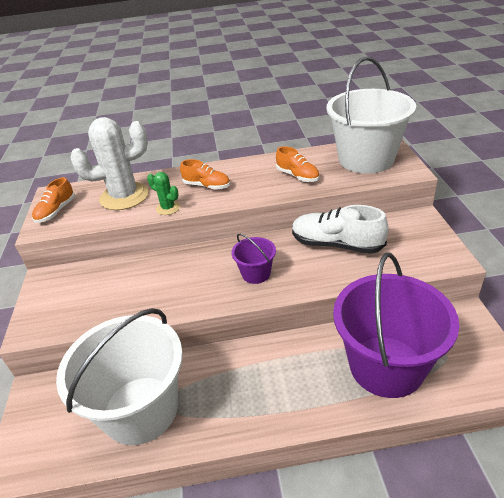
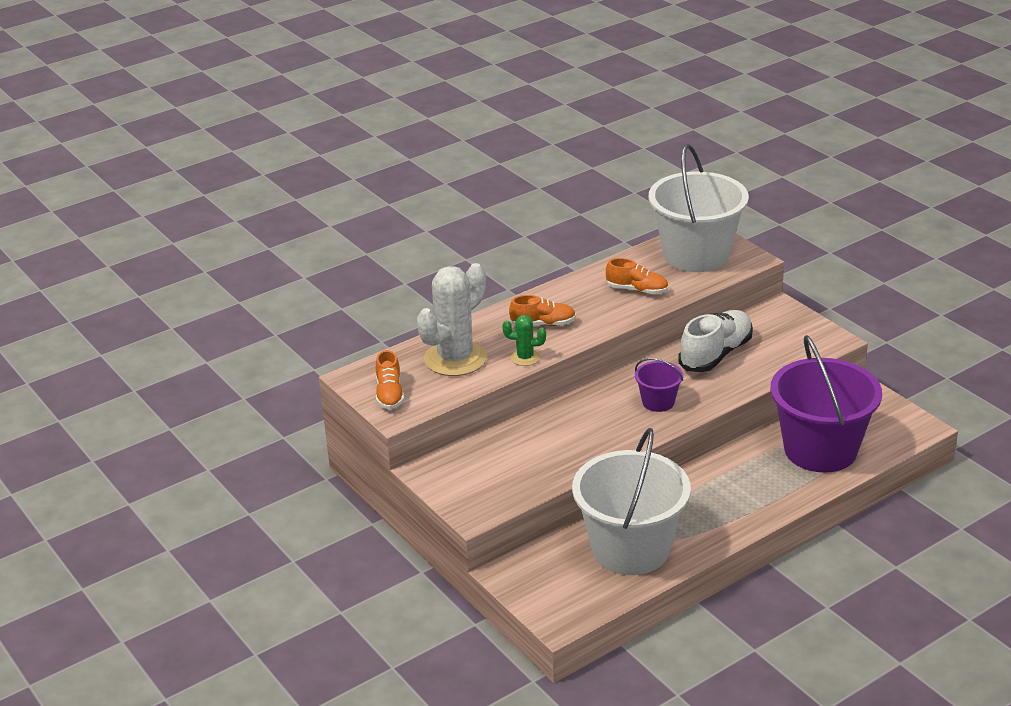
camera: 30 degrees left, 5 degrees down
(336, 244) = (716, 354): white shoe -> white shoe turned 135 degrees clockwise

